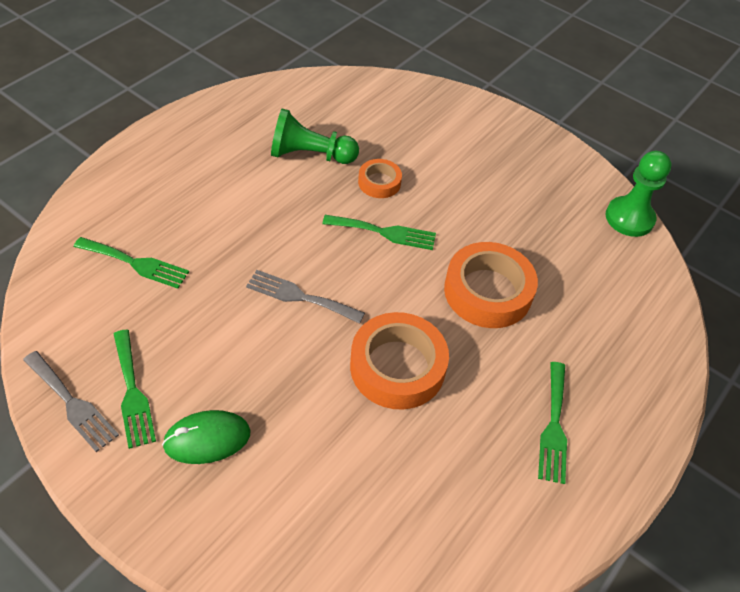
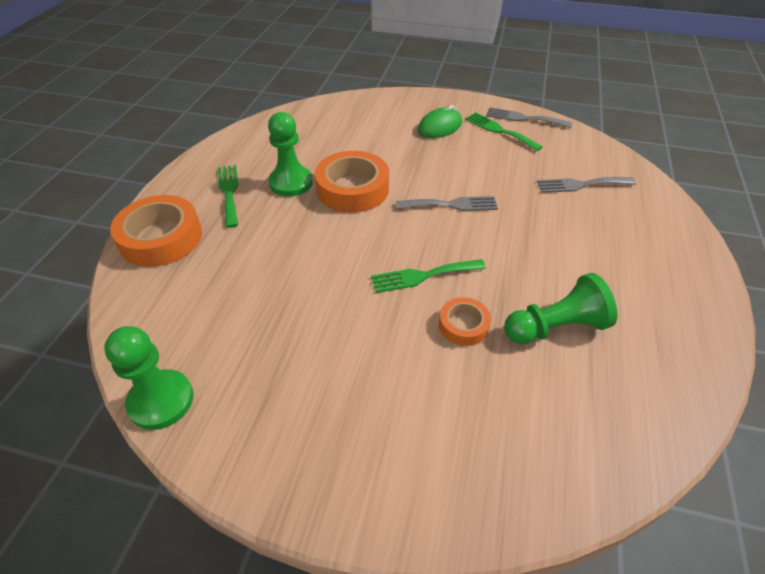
camera: 160 degrees right, 5 degrees down
(136, 263) = (581, 185): green fork -> grey fork
(470, 410) = (291, 183): none -> green pawn
(488, 291) = (305, 260): orange tape -> orange tape (161, 238)

